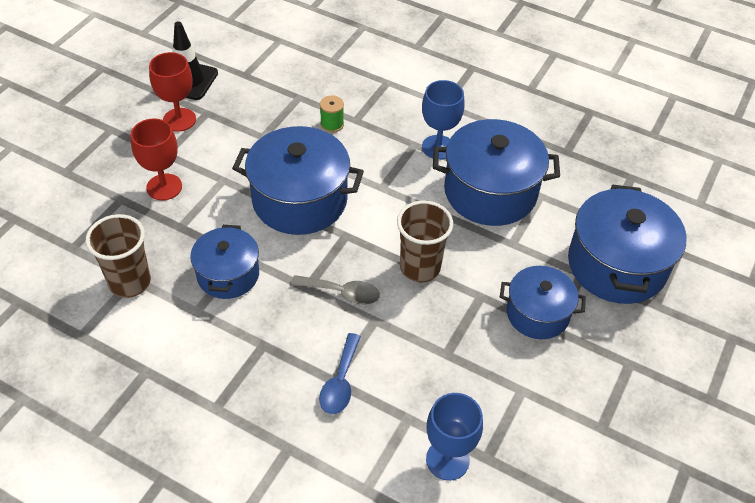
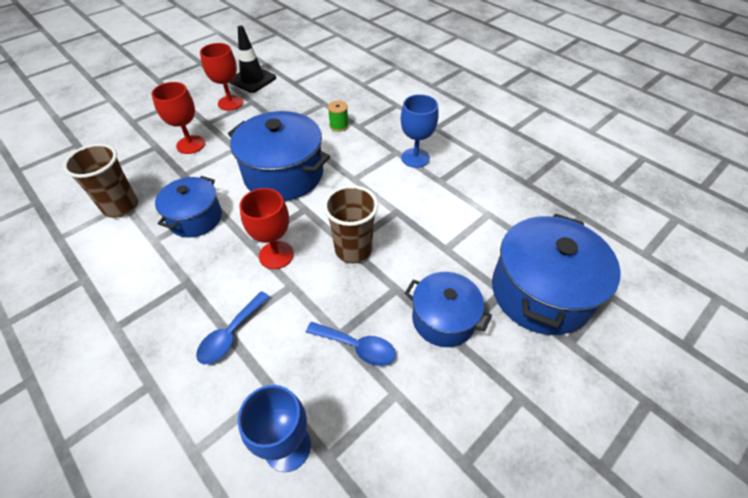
camera: 20 degrees right, 0 degrees up
(342, 293) = (276, 255): grey spoon -> red goblet
(468, 360) = (357, 347): none -> blue spoon
(490, 192) = (444, 201): blue pot -> none

